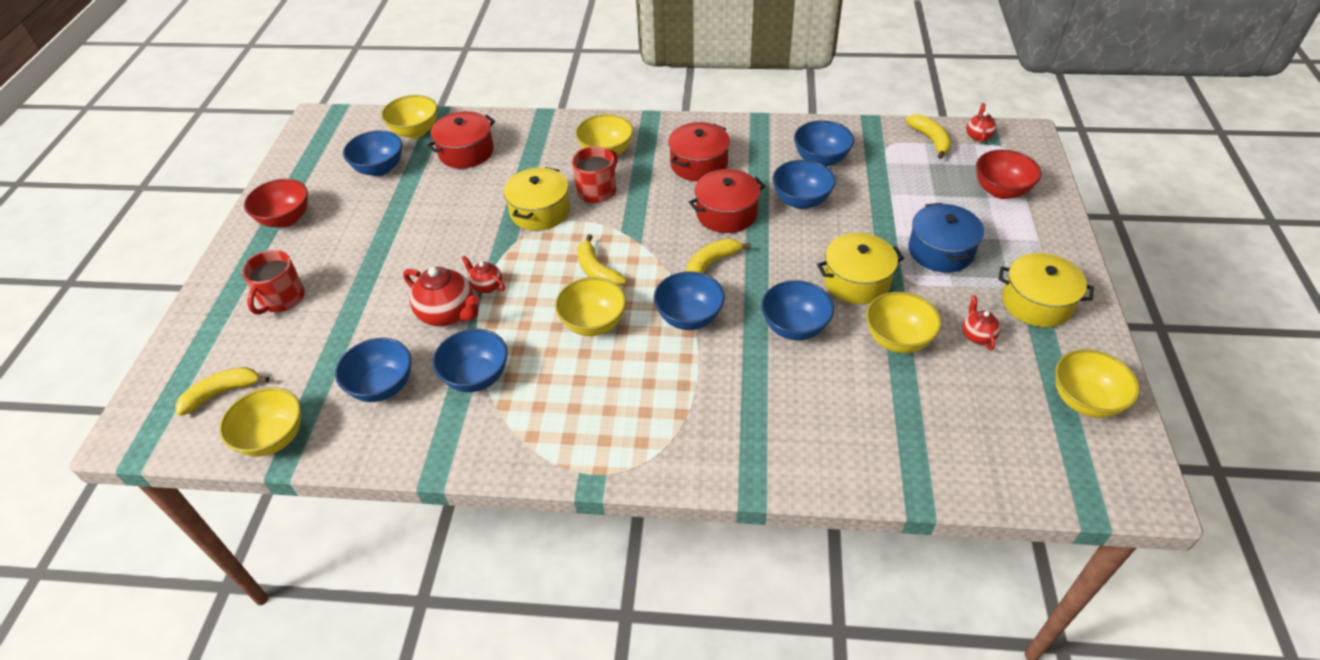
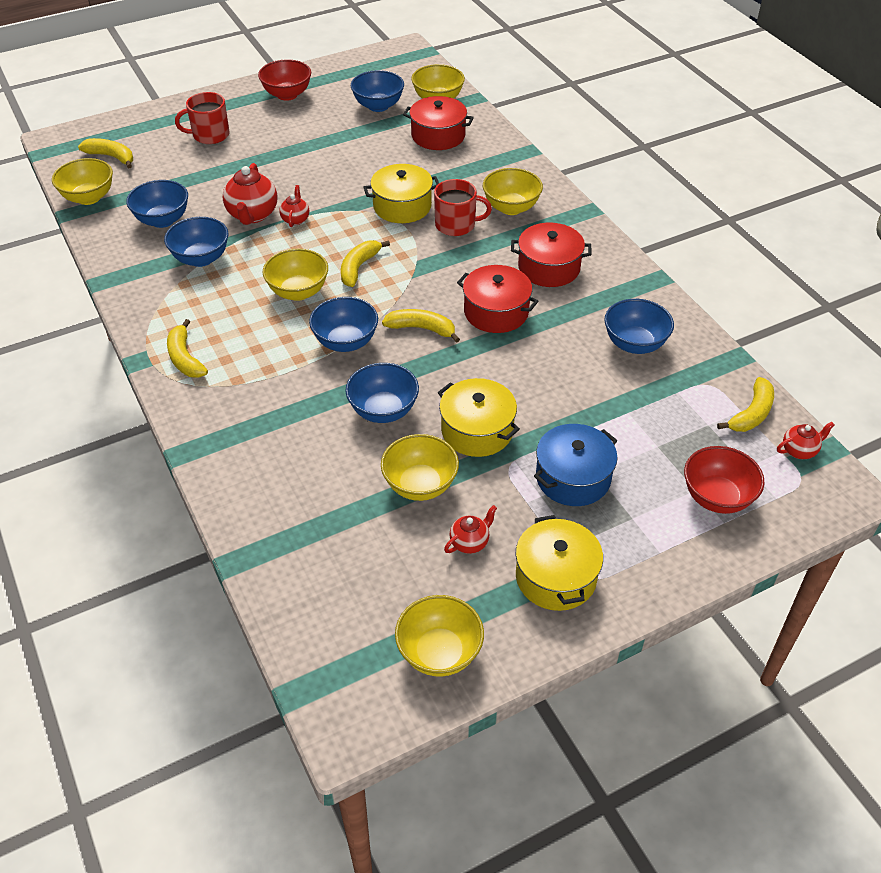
camera: 55 degrees right, 0 degrees up
(617, 443) = (185, 358): none -> yellow banana
(801, 201) = (558, 353): blue bowl -> none

